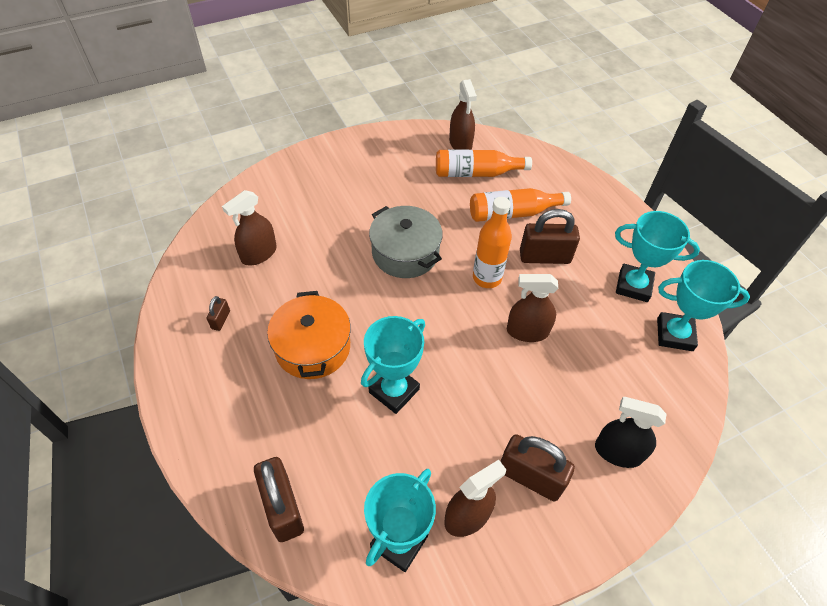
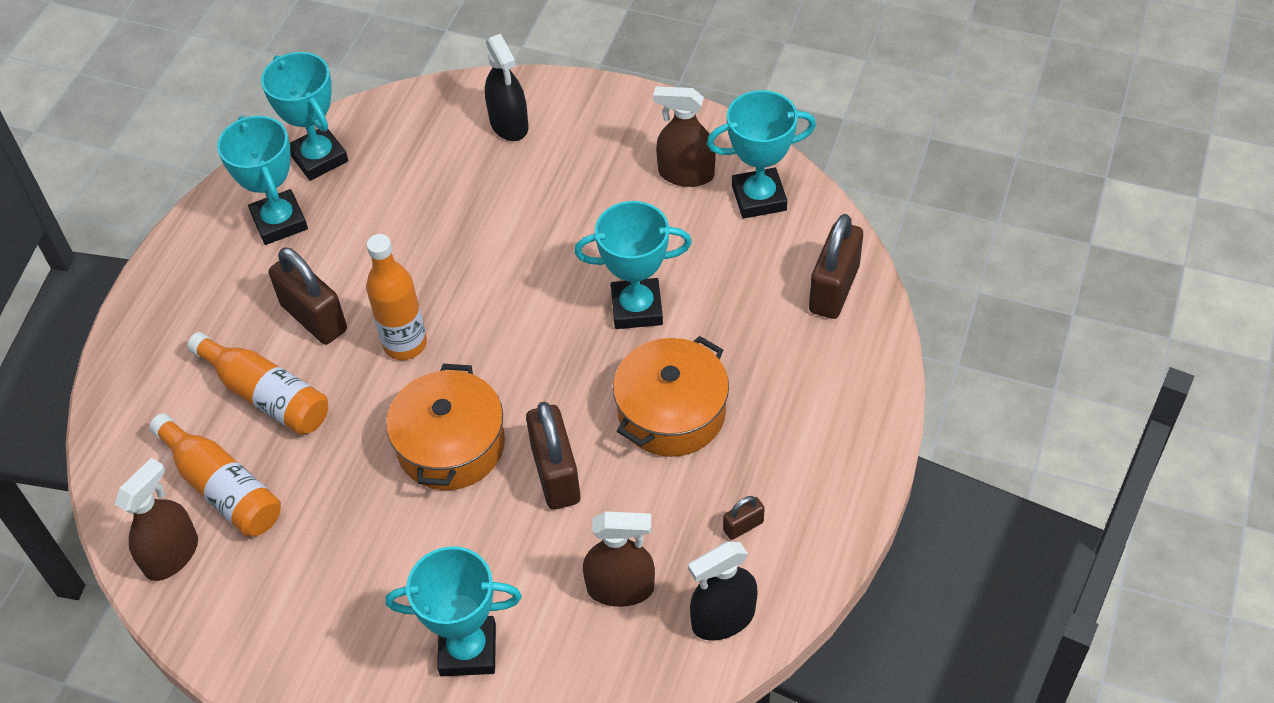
camera: 130 degrees left, 0 degrees up
(196, 275) = (723, 618): none -> black spray bottle
(303, 192) = (468, 650): none -> turquoise trophy
(405, 253) = (451, 445): grey pot -> orange pot
(527, 331) = (443, 262): brown spray bottle -> none
(530, 477) = (602, 160): brown padlock -> brown padlock (556, 474)

